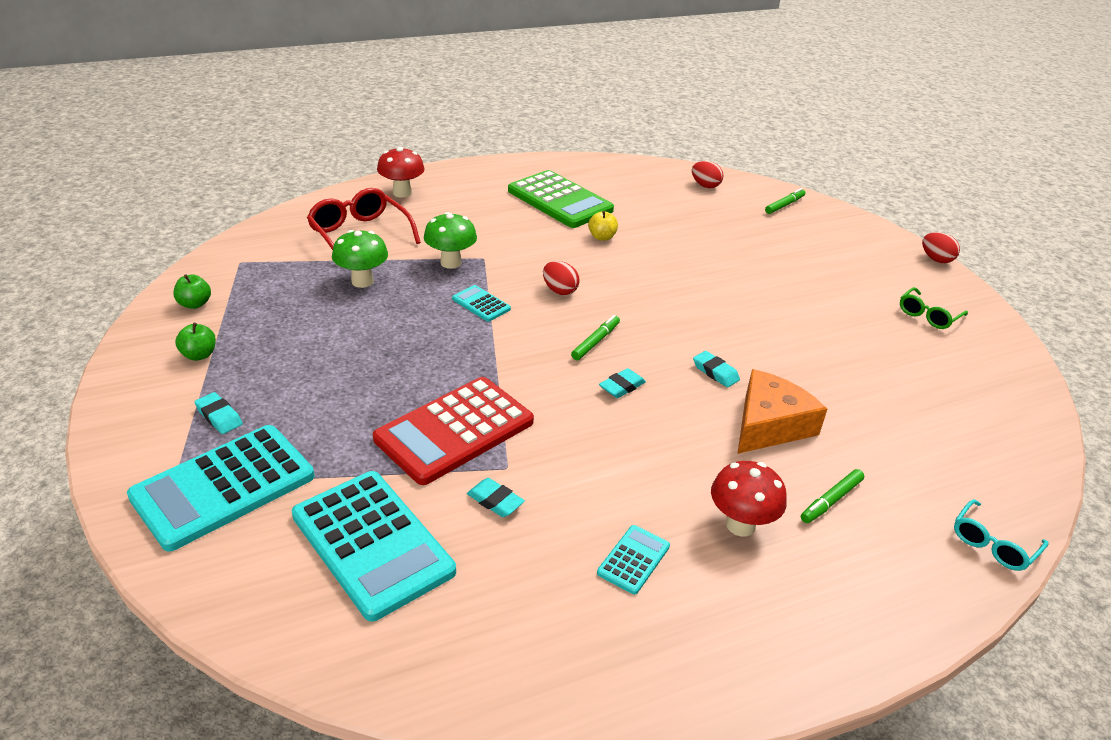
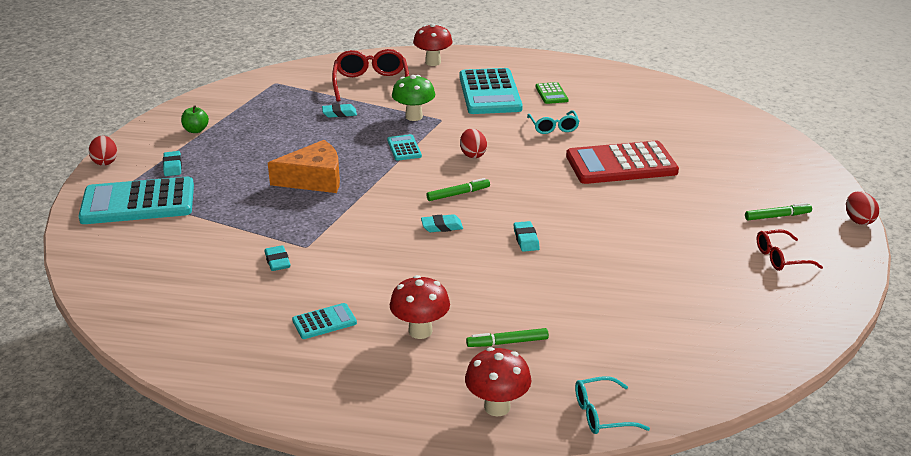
camera: 35 degrees right, 5 degrees down
(195, 304) = (223, 101): green apple -> none
(362, 281) = (339, 113): green mushroom -> turquoise eraser
(372, 543) = (184, 257): turquoise calculator -> turquoise calculator (489, 93)
(454, 430) = (298, 216): red calculator -> red calculator (621, 164)
(560, 200) = (551, 94): green calculator -> green calculator, size x0.46
(602, 237) = (553, 127): yellow apple -> turquoise glasses
(705, 186) = (699, 110): red egg -> red egg (105, 162)
(769, 425) = (523, 284): orange cheese -> orange cheese (314, 179)
(784, 205) = (758, 142): green marker -> green marker (777, 216)
(907, 583) = (497, 407): none -> red mushroom
(928, 315) = (781, 258): green glasses -> red glasses

